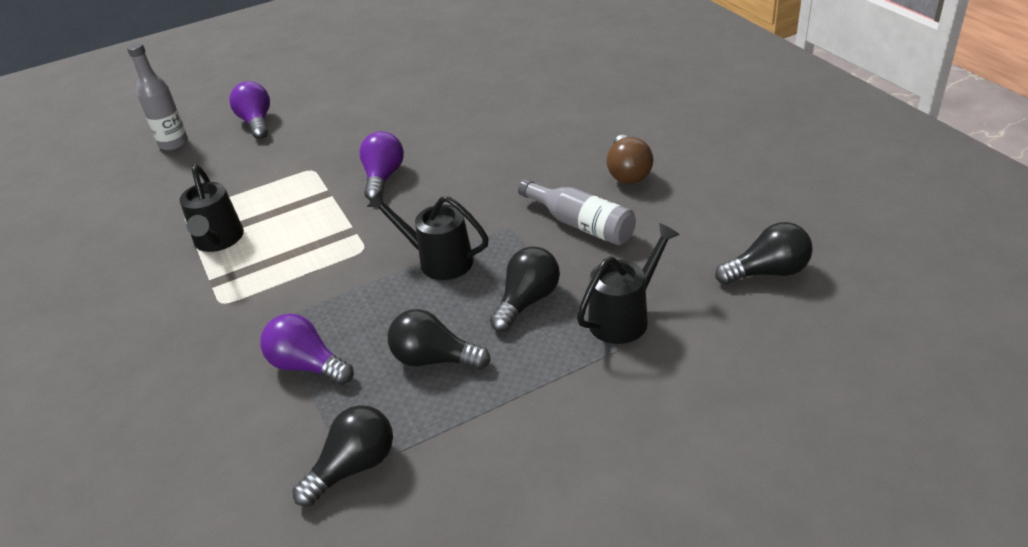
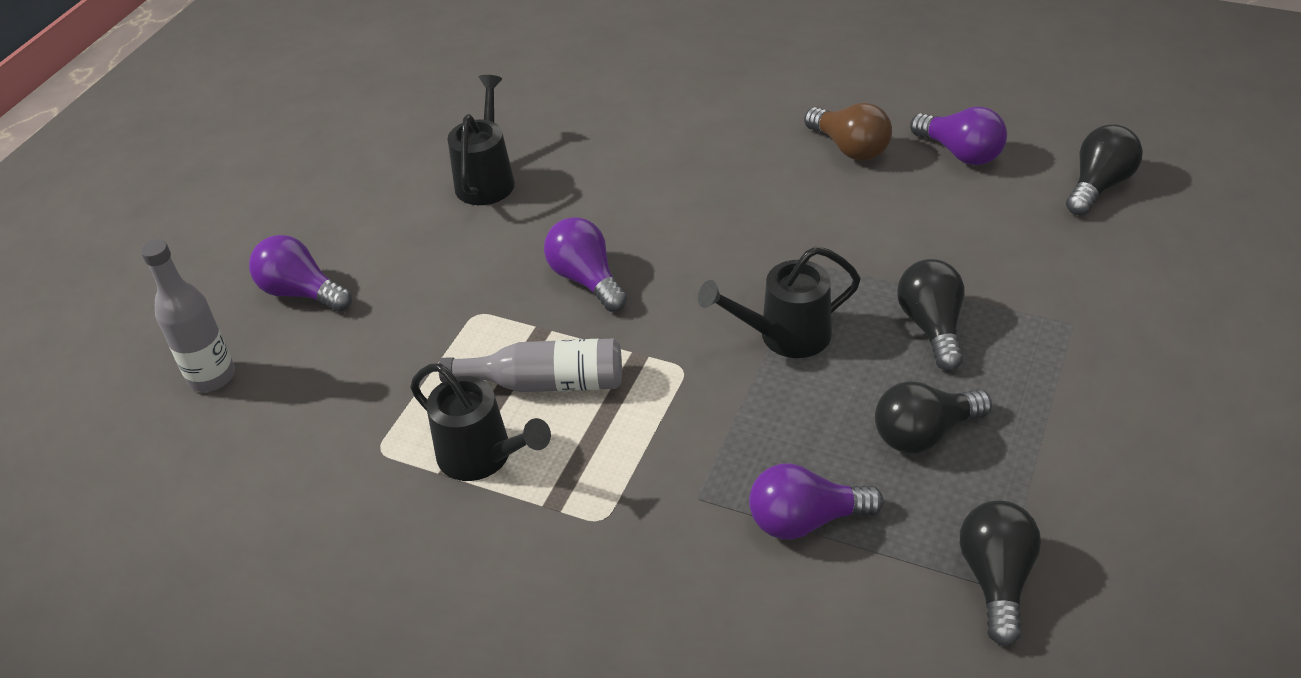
camera: 40 degrees left, 5 degrees up
(581, 224) = (877, 224): grey bottle -> grey bottle (545, 383)
(625, 316) = (1037, 291): black watering can -> black watering can (487, 178)
(697, 207) = (960, 153): none -> purple light bulb

